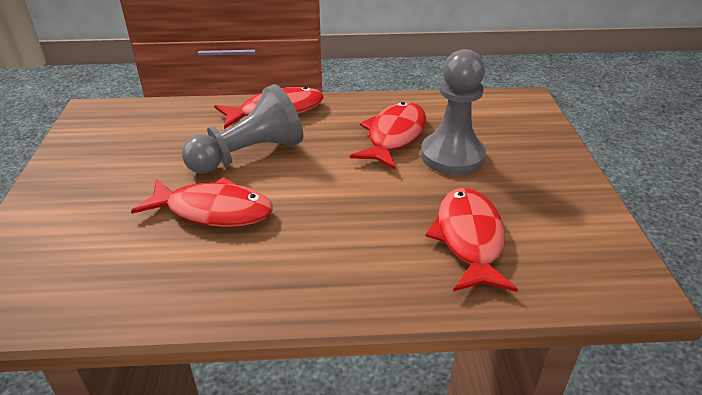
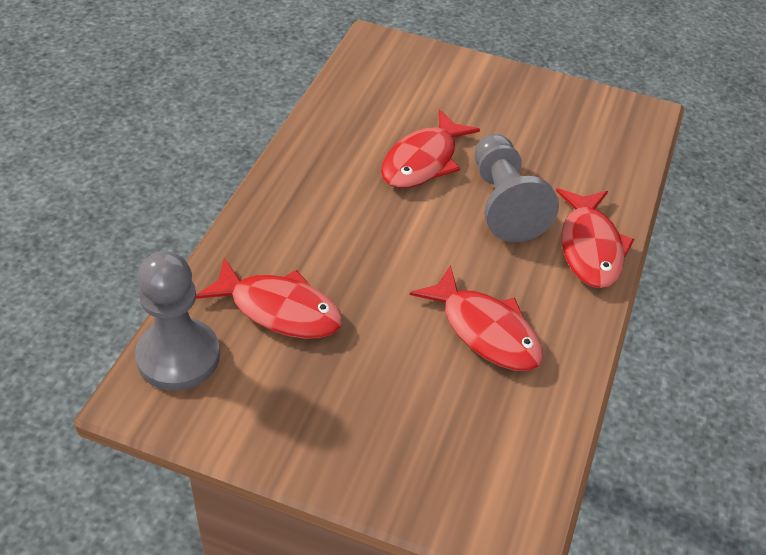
camera: 110 degrees right, 10 degrees up
(452, 156) = (417, 365): grey pawn -> grey pawn (178, 357)

